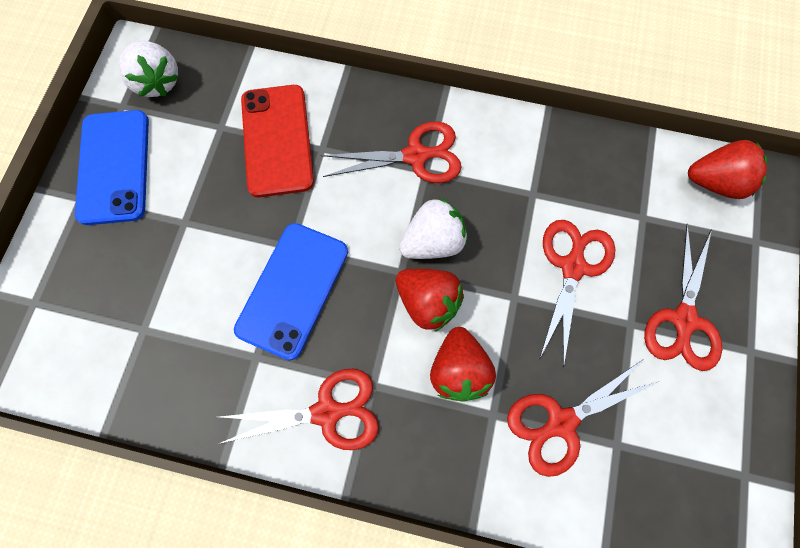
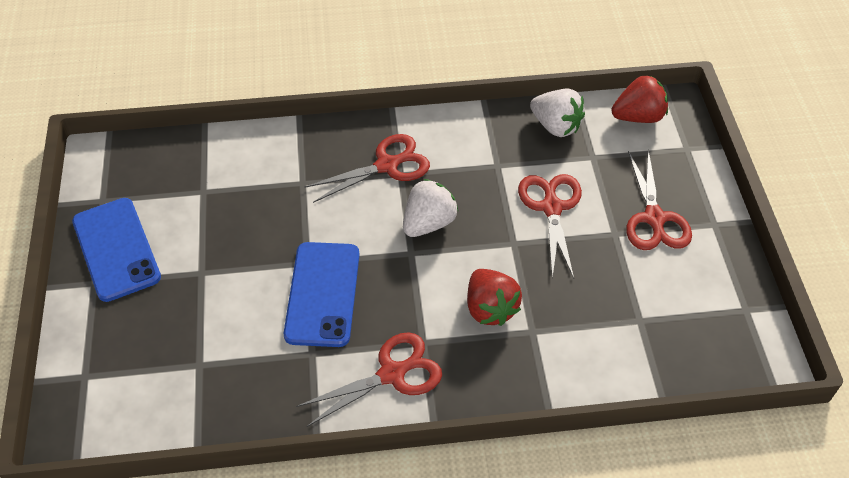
camera: 20 degrees left, 20 degrees down
(158, 82) = (129, 173): white strawberry -> white strawberry (556, 126)
(277, 140) = (260, 187): red phone -> none
(428, 302) = (443, 268): red strawberry -> none
(560, 422) = (588, 319): red scissors -> none

